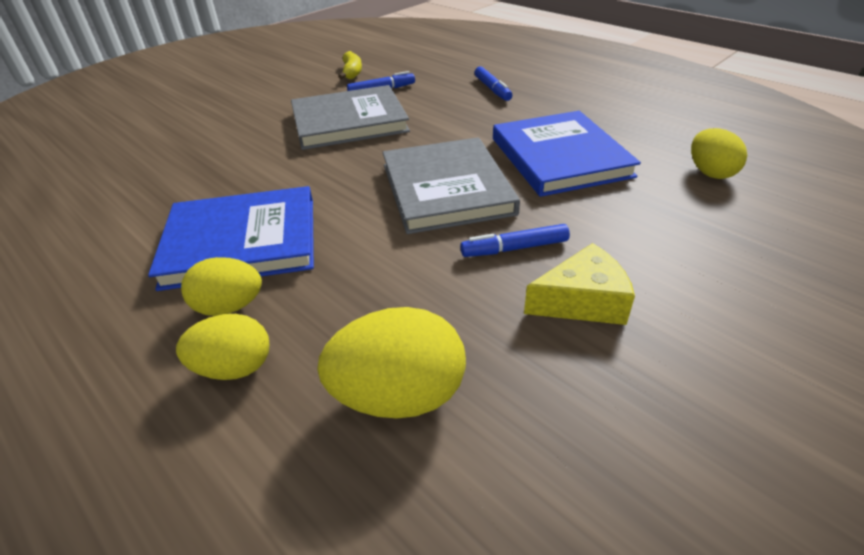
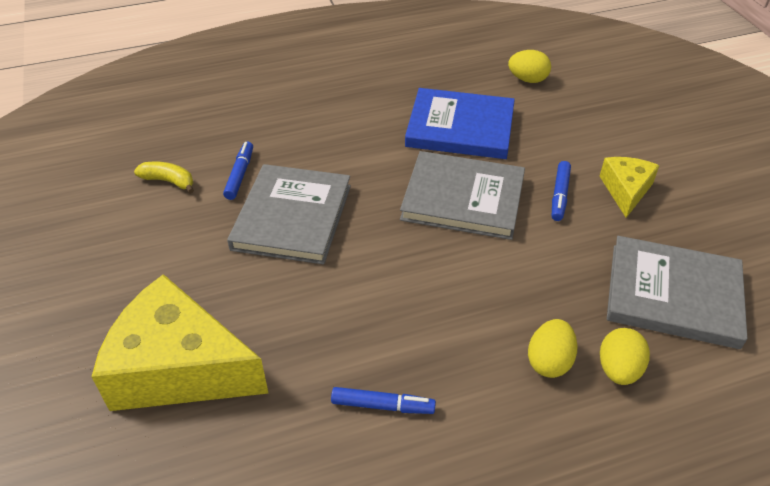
camera: 65 degrees left, 5 degrees up
(168, 133) = (179, 367): none -> yellow cheese
(242, 242) = (462, 339): blue book -> none
(399, 396) = (673, 295): yellow egg -> grey book
(492, 89) = (312, 111): blue marker -> blue marker (382, 405)

